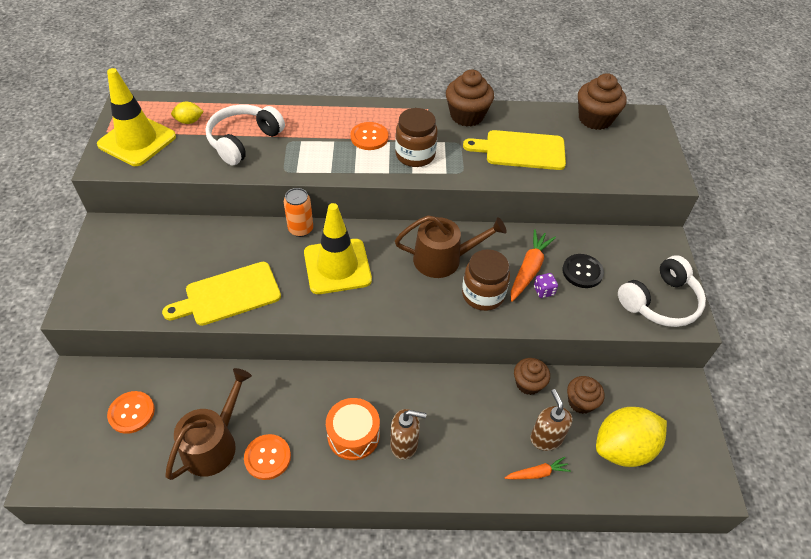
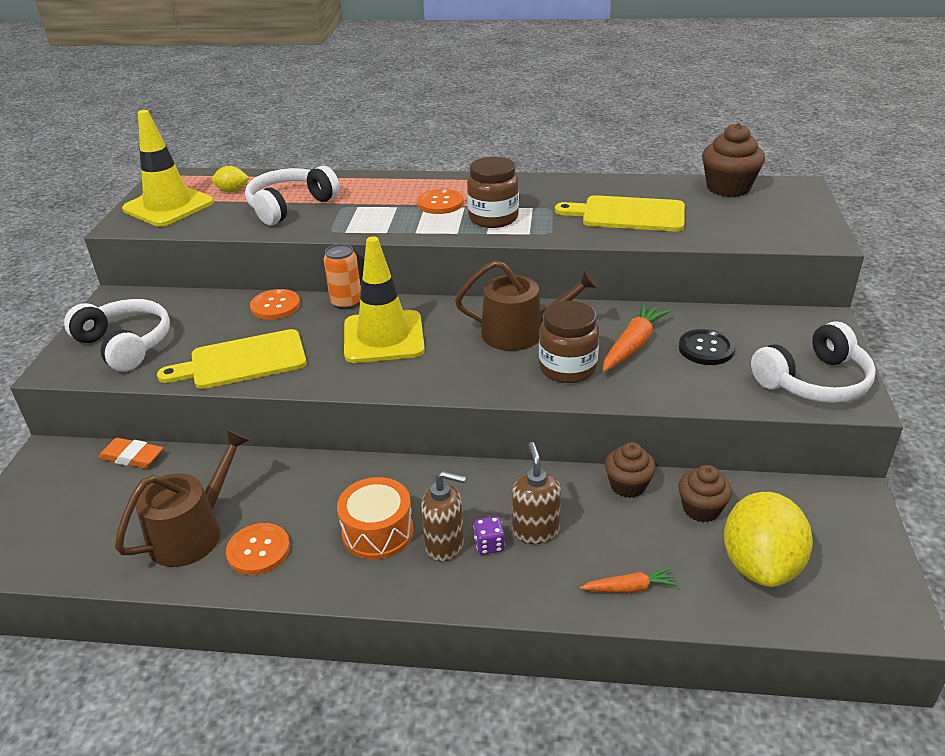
camera: 10 degrees right, 15 degrees down
(127, 280) = (125, 344): none -> white headphones
(131, 413) = (99, 495): orange button -> orange button (275, 306)
(149, 374) = (132, 457): none -> orange eraser
(467, 115) = (564, 185): brown cupcake -> none
(543, 291) = (650, 366): purple dice -> purple dice (489, 545)
(546, 438) = (646, 547): brown soap dispenser -> brown soap dispenser (535, 531)
(623, 448) = (760, 565): yellow lemon -> yellow lemon turned 60 degrees counterclockwise

